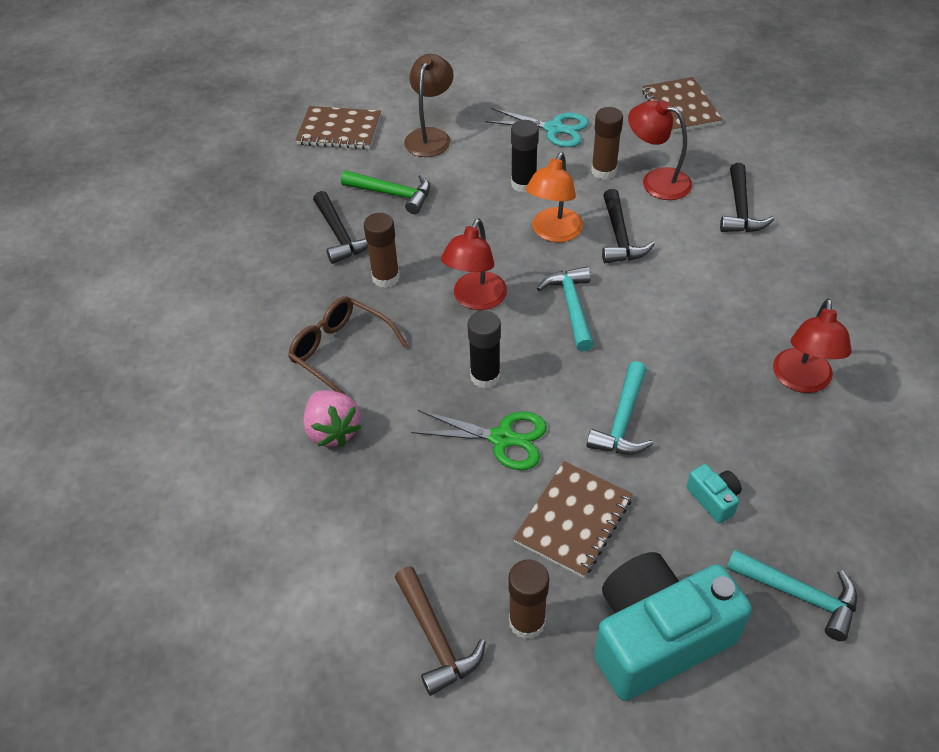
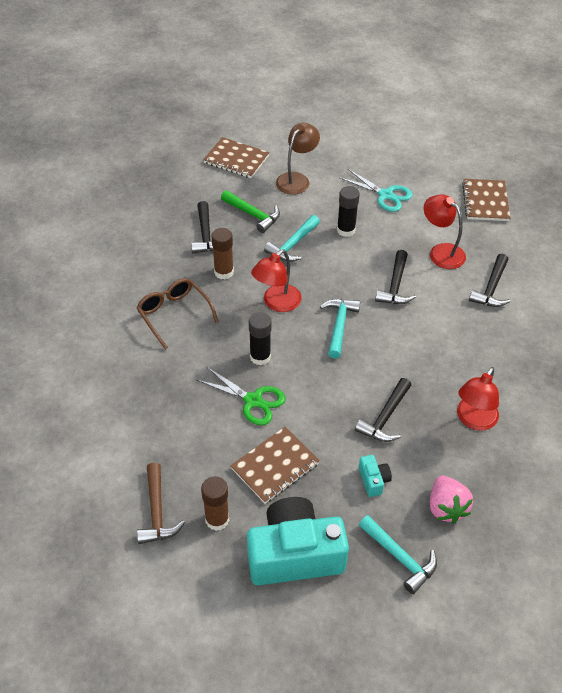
camera: 15 degrees right, 0 degrees up
(333, 431) = (148, 364): pink strawberry -> pink strawberry (446, 507)
(553, 233) = (350, 270): orange lamp -> none
(603, 171) = (406, 235): brown glue stick -> none
(622, 421) = (337, 412): turquoise hammer -> turquoise hammer (292, 245)
(688, 410) = (385, 418): none -> black hammer

